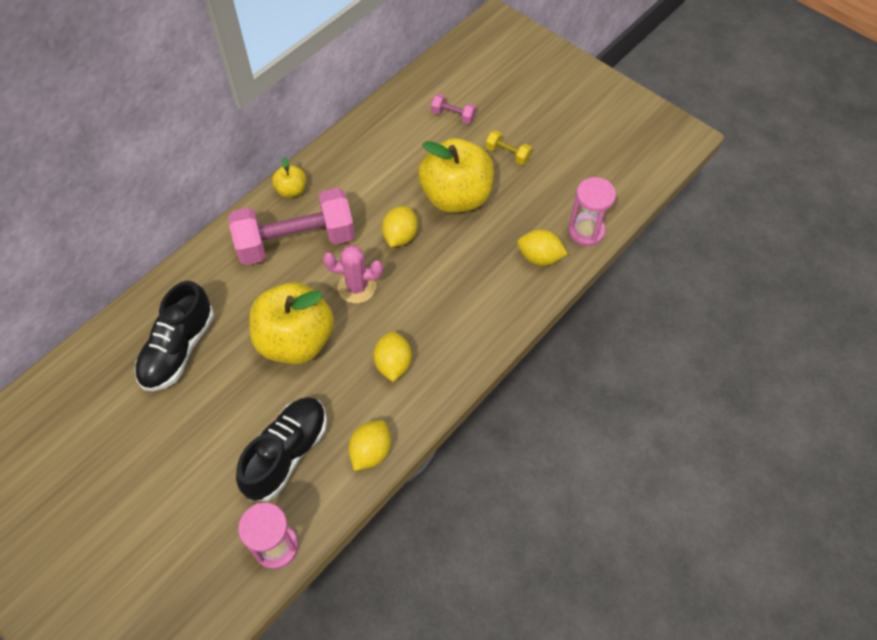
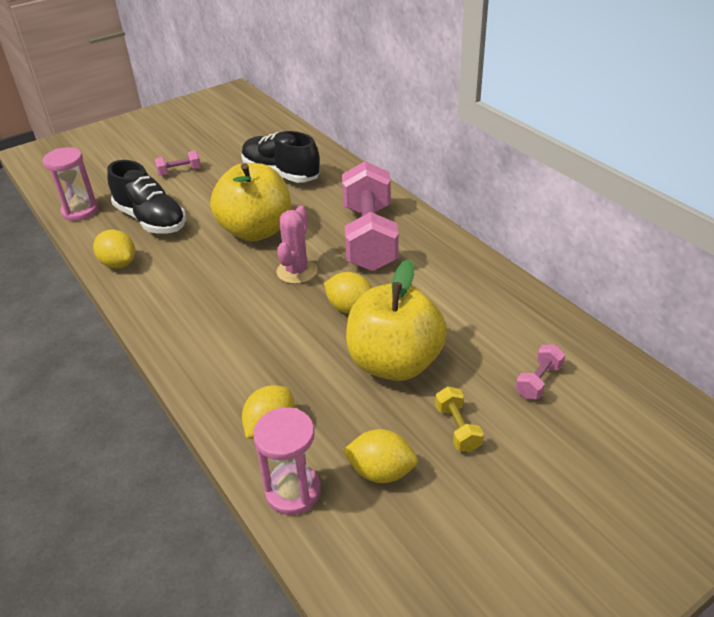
camera: 105 degrees right, 20 degrees down
(177, 465) = (179, 171): none -> pink dumbbell
(291, 190) = (437, 238): yellow apple -> none
(393, 364) = (196, 286): yellow lemon -> yellow lemon (381, 472)
(507, 154) = (457, 428): yellow dumbbell -> yellow dumbbell turned 60 degrees counterclockwise

